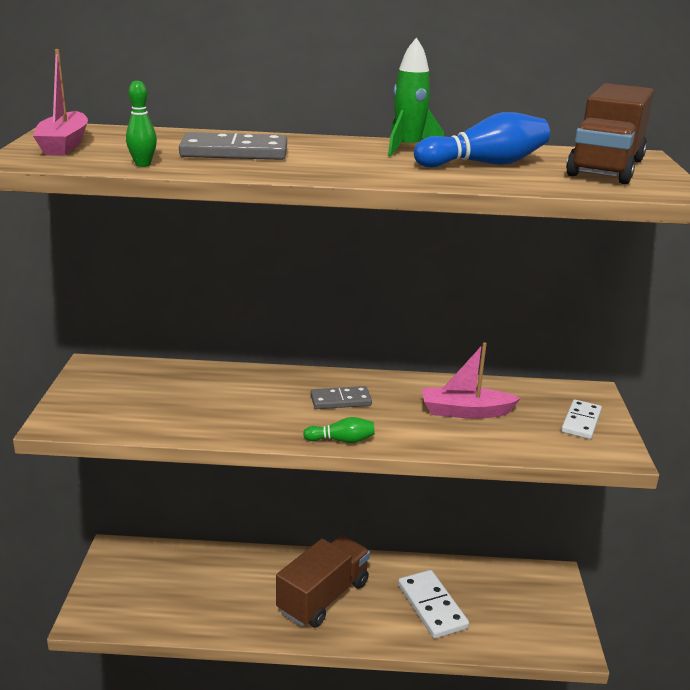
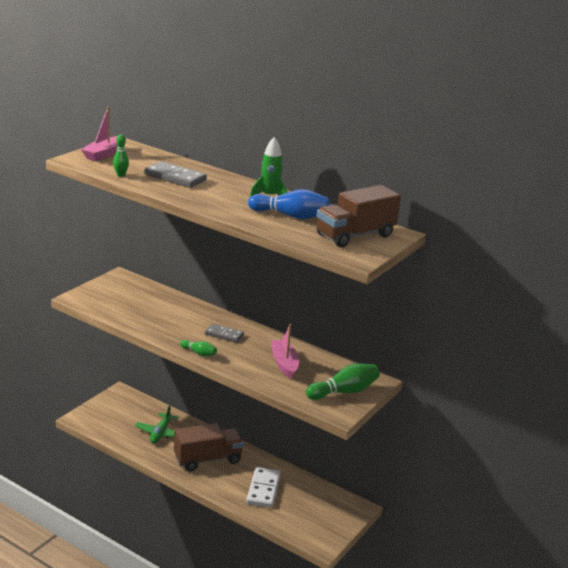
camera: 30 degrees right, 0 degrees up
(225, 587) = (160, 433): none -> green plane
(465, 412) = (284, 364): pink boat -> pink boat turned 45 degrees clockwise
(581, 422) = (344, 392): white domino -> green bowling pin

